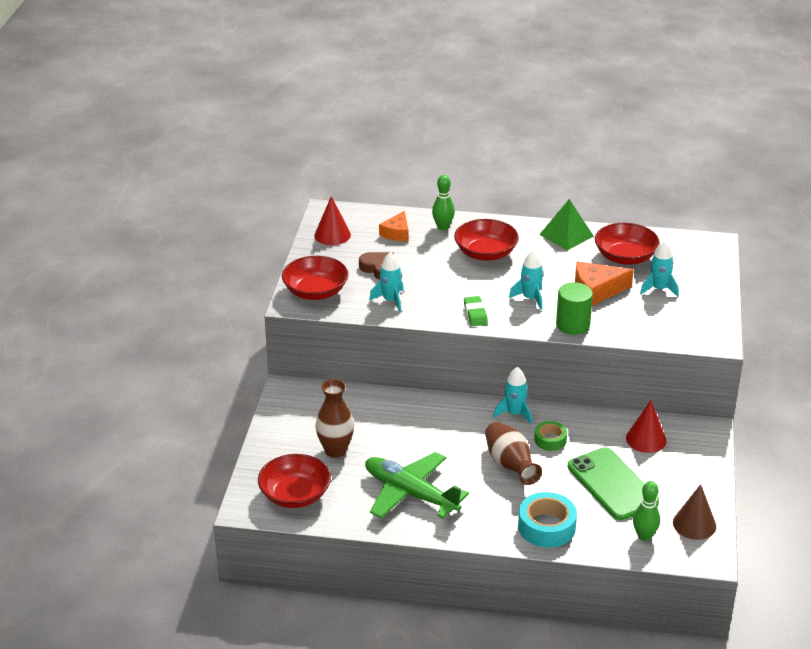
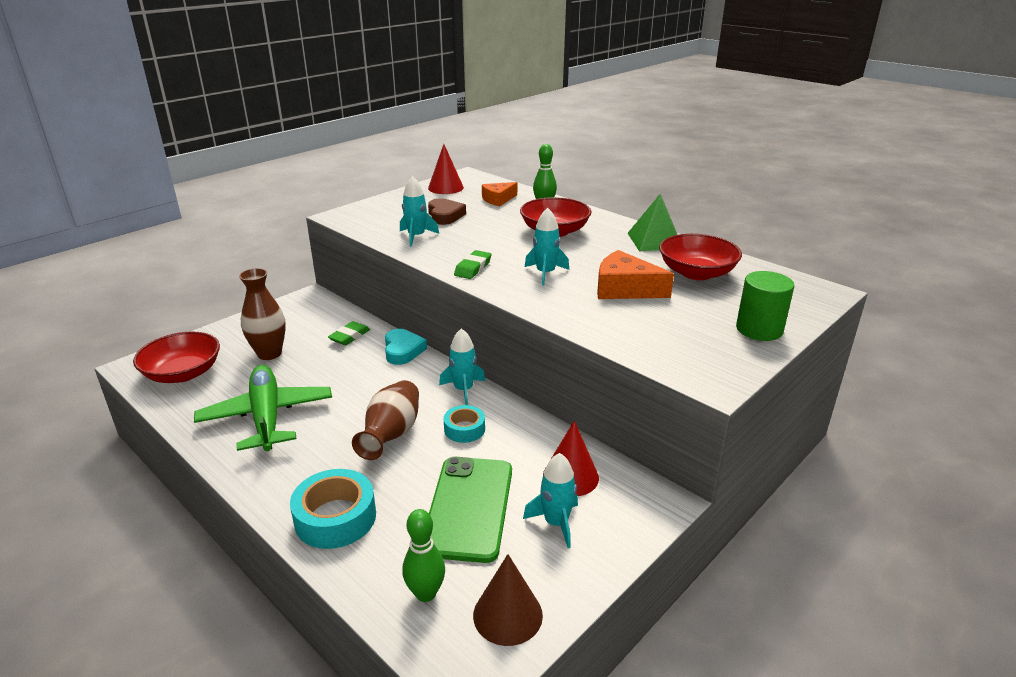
camera: 35 degrees right, 5 degrees down
(315, 291) = (369, 214): red bowl -> none
(375, 409) = (349, 336): none -> green eraser
(432, 403) = (403, 350): none -> turquoise heart
(550, 440) = (464, 429): green tape -> turquoise tape
(572, 325) = (556, 307): green cylinder -> green cylinder (759, 329)
(659, 289) = (701, 309): turquoise rocket -> turquoise rocket (556, 523)

